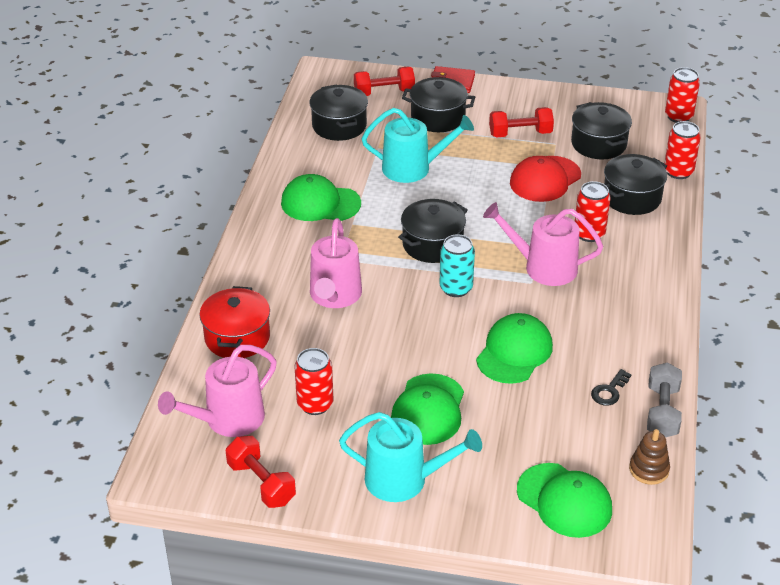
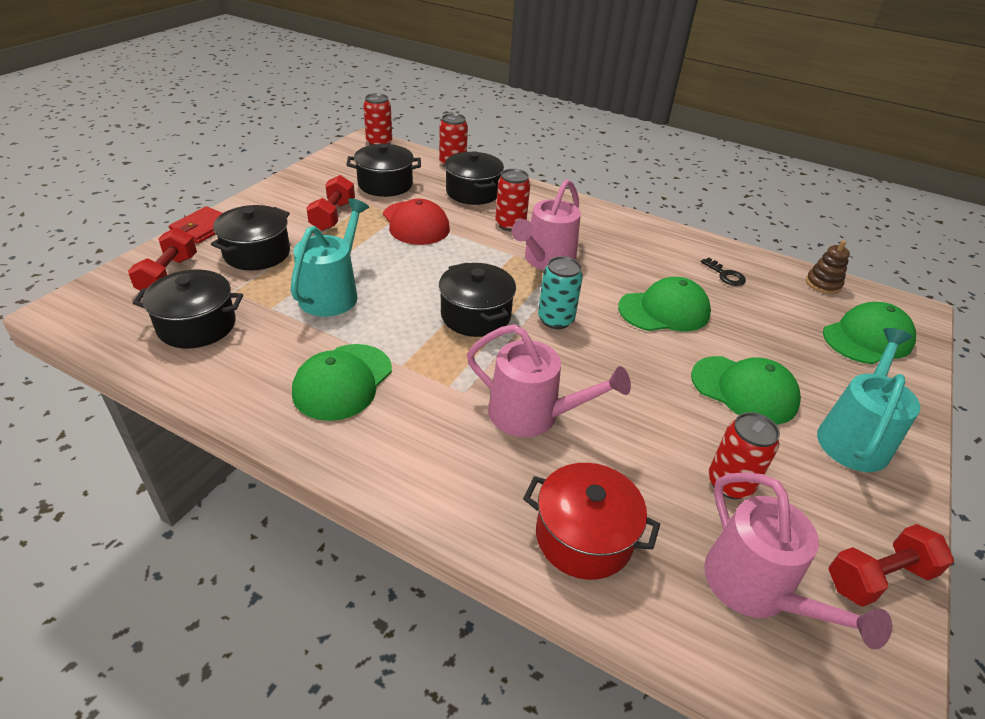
camera: 75 degrees left, 0 degrees up
(514, 352) = (664, 310): green cap -> green cap turned 120 degrees clockwise
(662, 412) = (753, 258): grey dumbbell -> none

